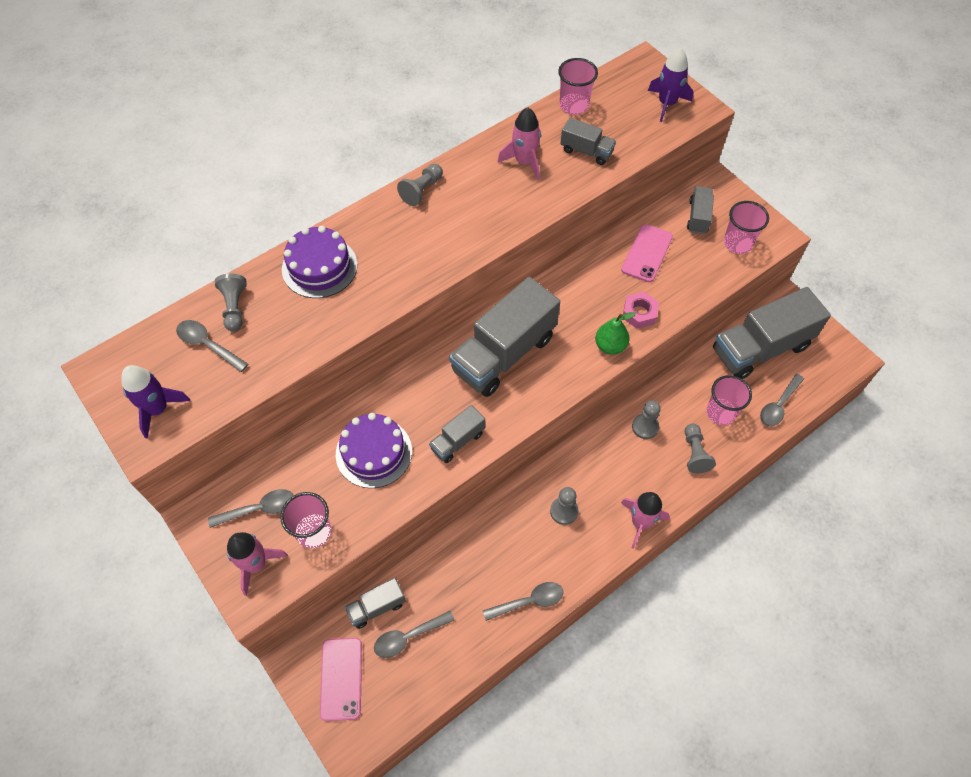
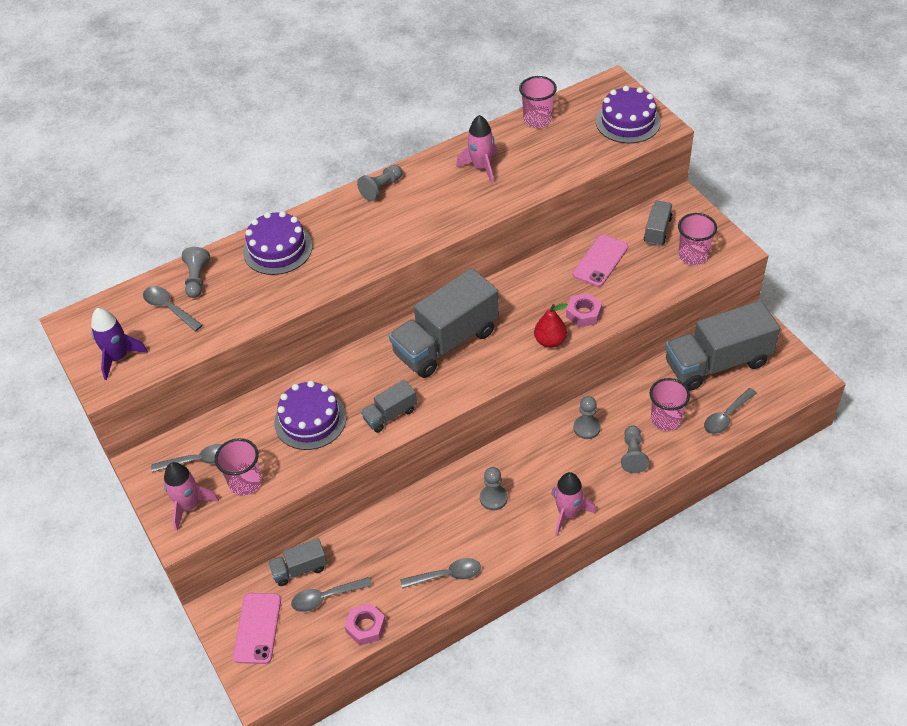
camera: 10 degrees right, 10 degrees down
(454, 667) = (366, 627): none -> pink nut
(586, 151) = (542, 160): grey truck -> none
(610, 346) = (550, 341): green pear -> red pear
(666, 104) = (628, 121): purple rocket -> purple cake

